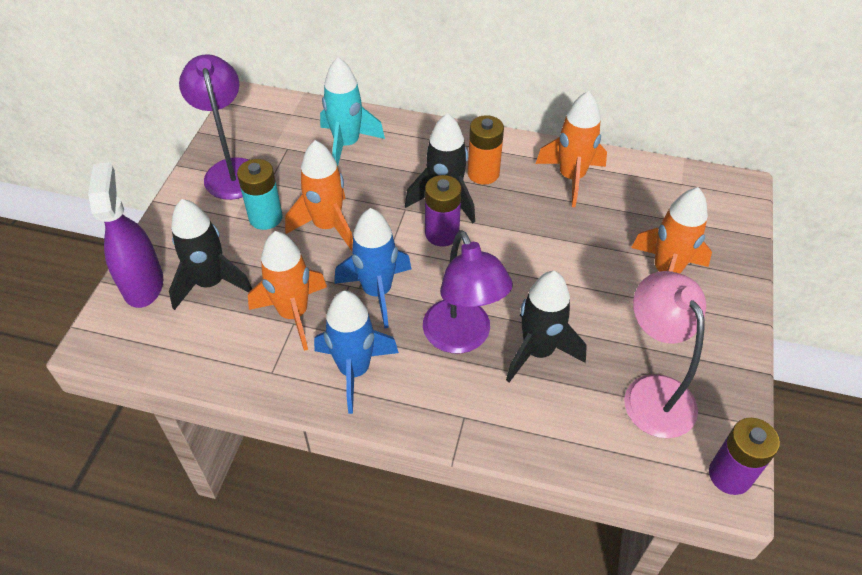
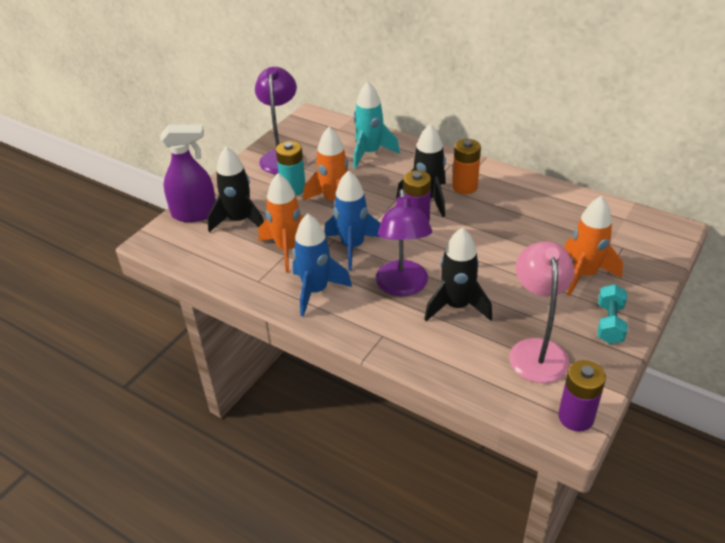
camera: 20 degrees right, 10 degrees down
(143, 284) = (195, 213): purple spray bottle -> purple spray bottle turned 75 degrees clockwise
(571, 178) = (533, 200): orange rocket -> none
(718, 334) = (609, 323): none -> turquoise dumbbell

